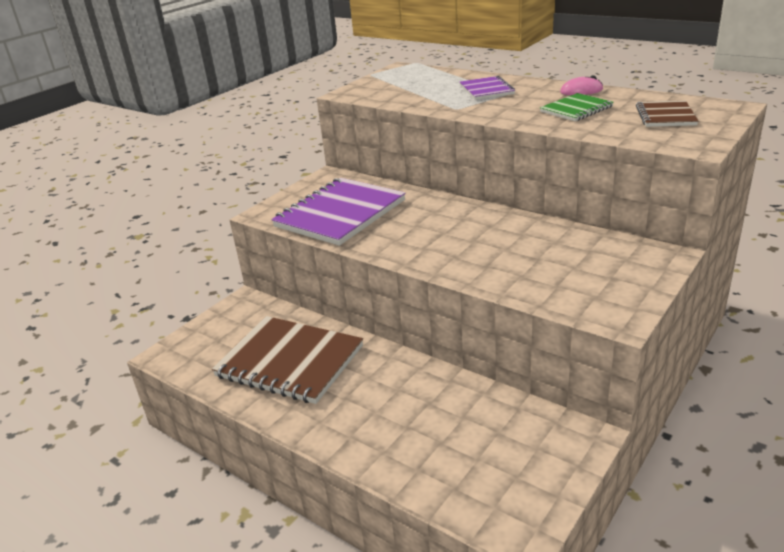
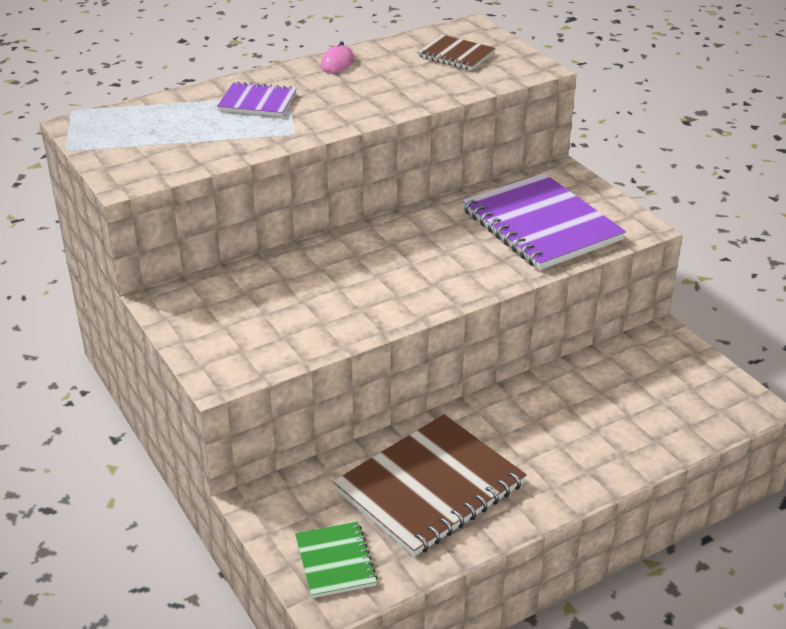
camera: 70 degrees left, 5 degrees up
(340, 214) = (290, 318): purple notebook -> purple notebook (540, 225)
(576, 109) = (386, 81): green notebook -> green notebook (335, 561)

